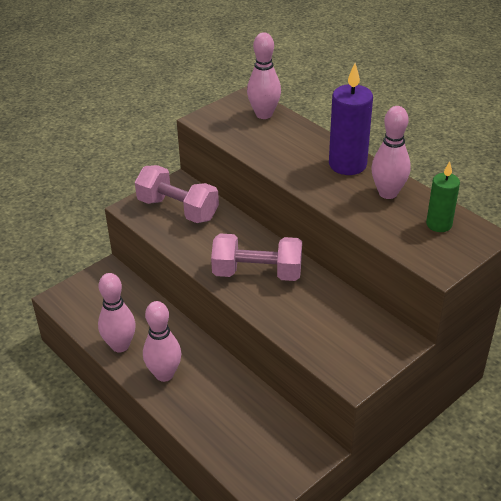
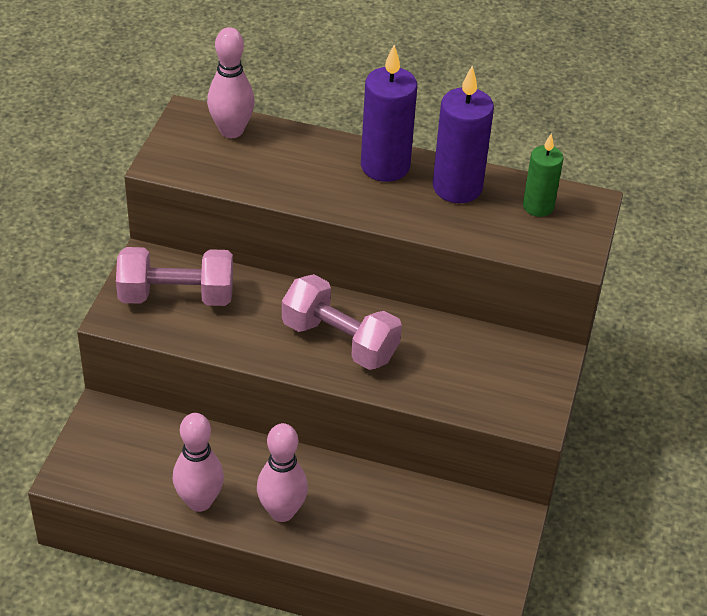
camera: 35 degrees left, 5 degrees up
(257, 273) = (340, 341): pink dumbbell -> pink dumbbell turned 60 degrees clockwise
(388, 193) = (457, 187): pink bowling pin -> purple candle

